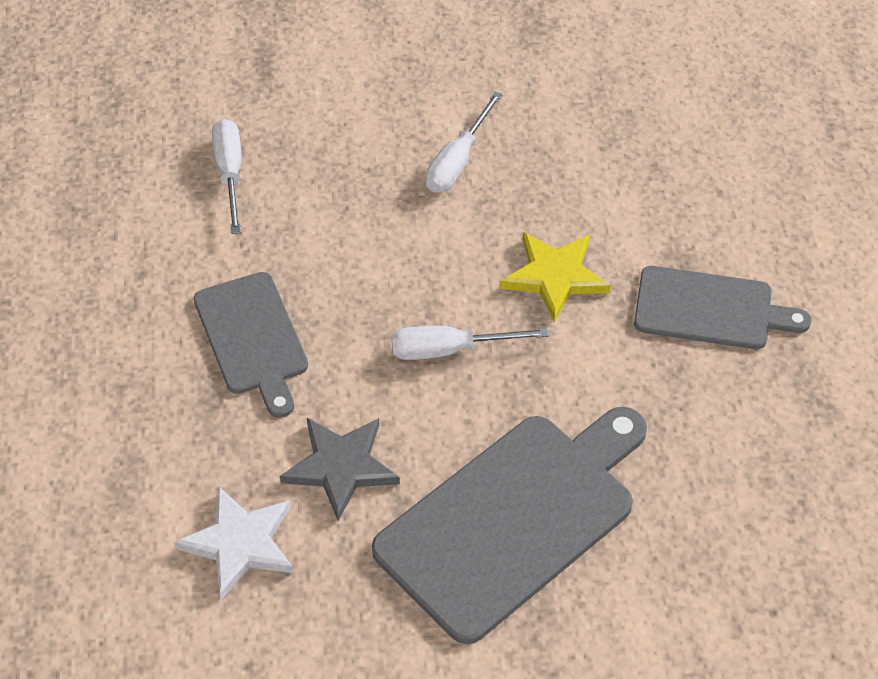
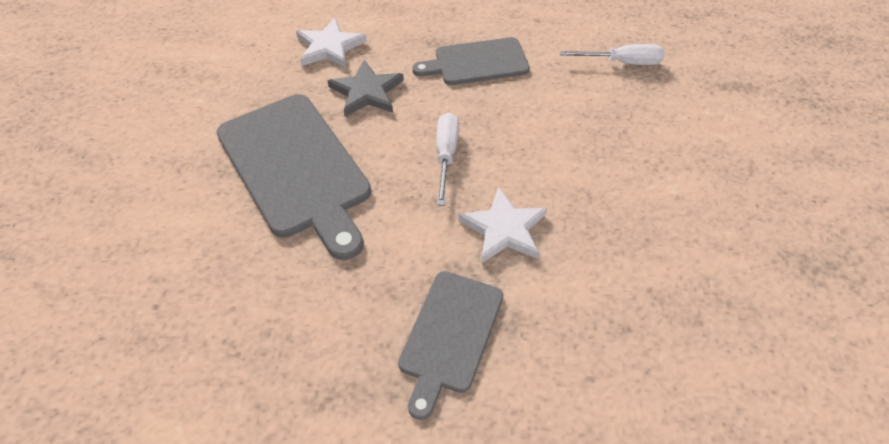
camera: 100 degrees right, 0 degrees up
(458, 161) = (634, 186): white screwdriver -> none
(554, 277) = (504, 229): yellow star -> white star

